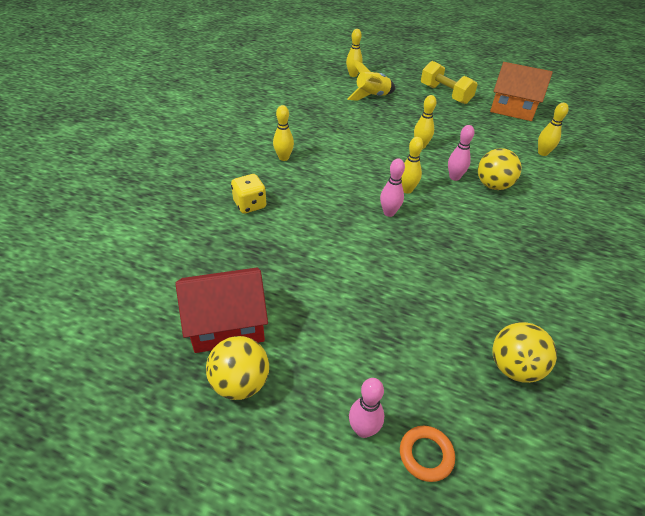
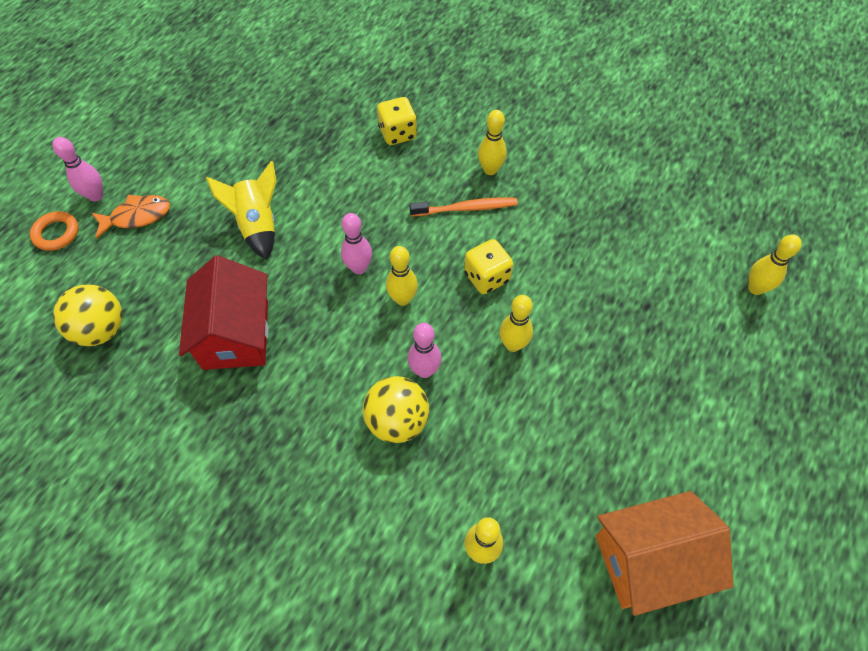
camera: 100 degrees right, 15 degrees up
(227, 324) = (233, 114): red house -> red house (236, 334)
(240, 383) = (170, 122): yellow ball -> none
(321, 167) = (466, 208): none -> orange toothbrush
(372, 96) = (673, 304): yellow rocket -> yellow rocket (258, 225)
(376, 156) = (486, 277): none -> yellow dice
(381, 377) = (137, 216): none -> orange fish
(445, 94) = (698, 437): yellow dumbbell -> none
(512, 109) = (648, 560): orange house -> orange house turned 45 degrees clockwise

